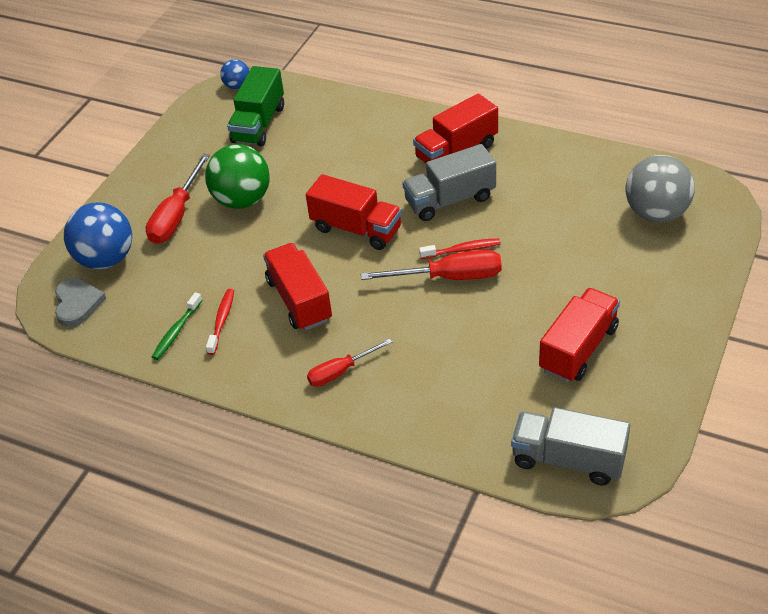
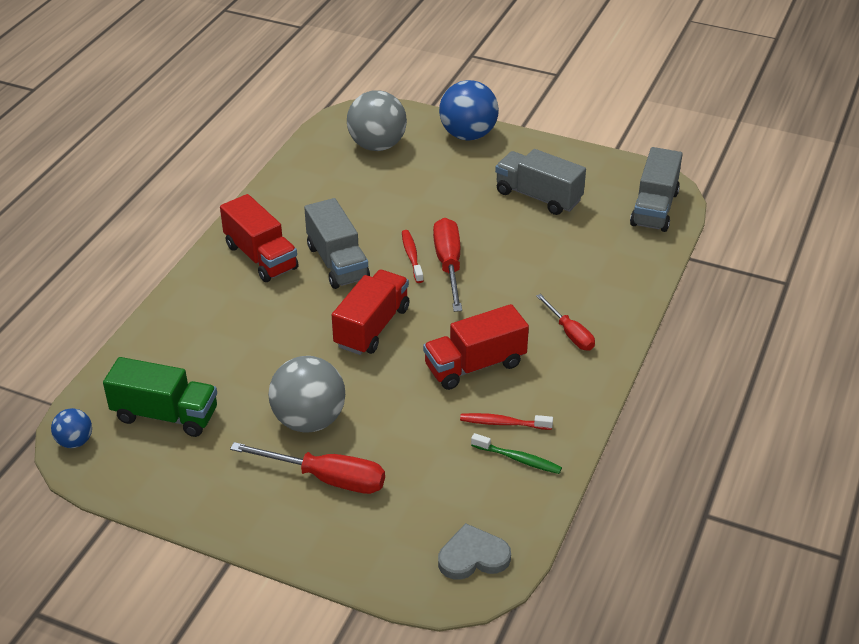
camera: 95 degrees left, 5 degrees down
(106, 259) = (397, 539): blue ball -> blue ball (468, 135)
(242, 200) = (309, 420): green ball -> grey ball
(578, 349) = (538, 196): red truck -> grey truck

